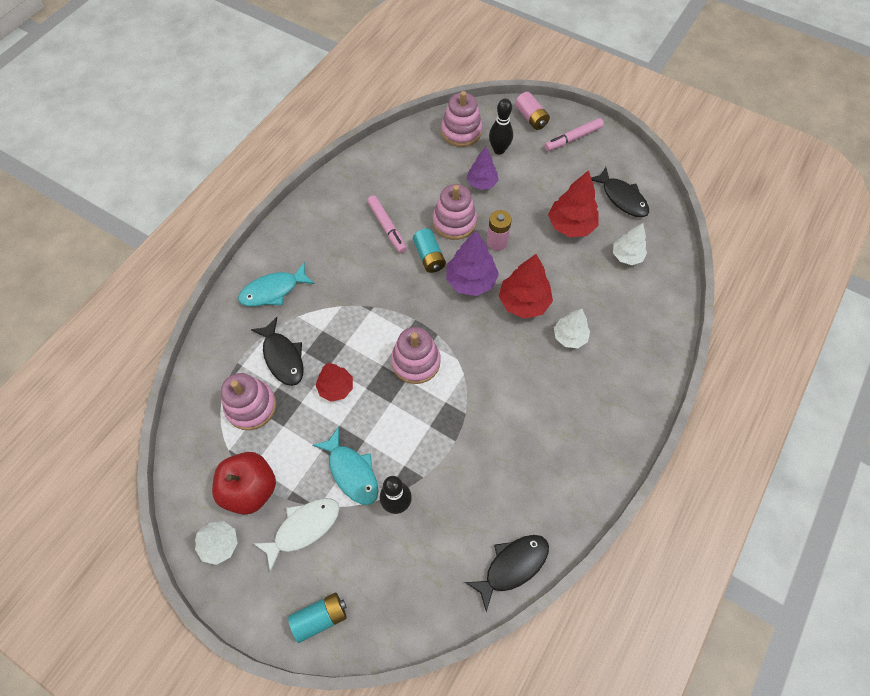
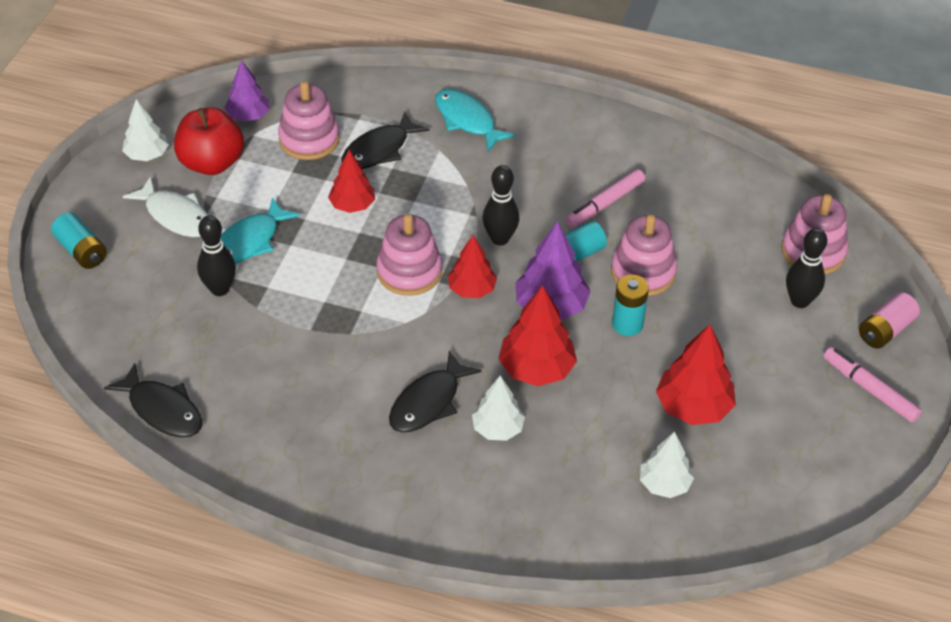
camera: 75 degrees right, 15 degrees down
(400, 297) = (500, 239): none -> black bowling pin
(443, 325) = (472, 289): none -> red tree
(481, 183) = (726, 291): purple tree -> purple tree (248, 116)
(497, 242) = (627, 324): pink battery -> turquoise battery
(621, 198) = (776, 467): black fish -> black fish (428, 402)

